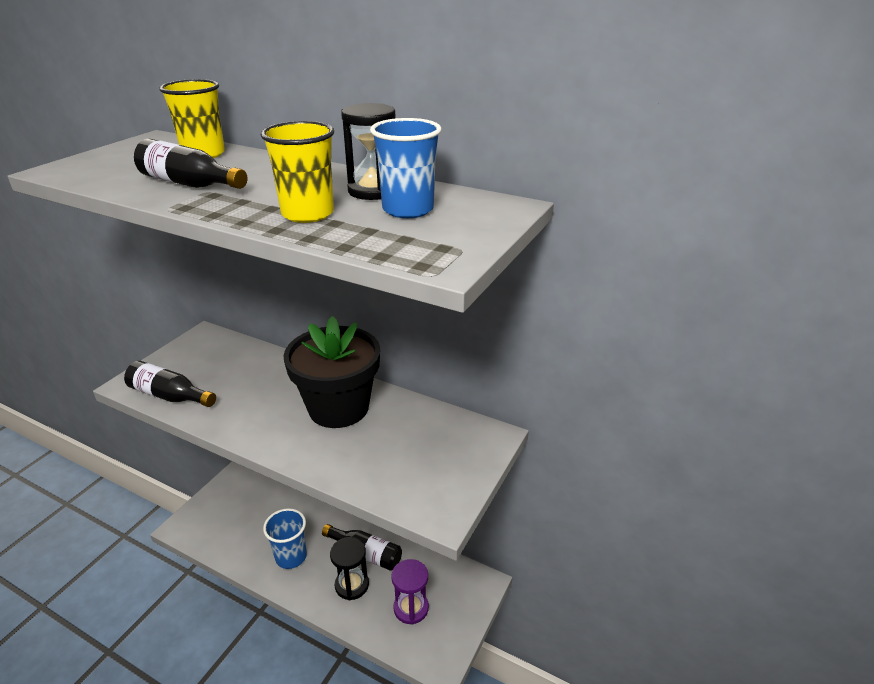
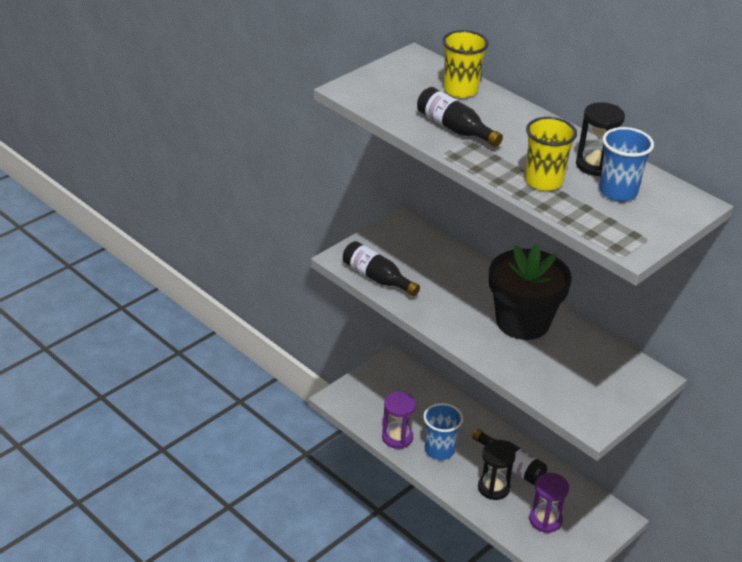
camera: 15 degrees right, 5 degrees up
(245, 554) = (397, 437): none -> purple hourglass

